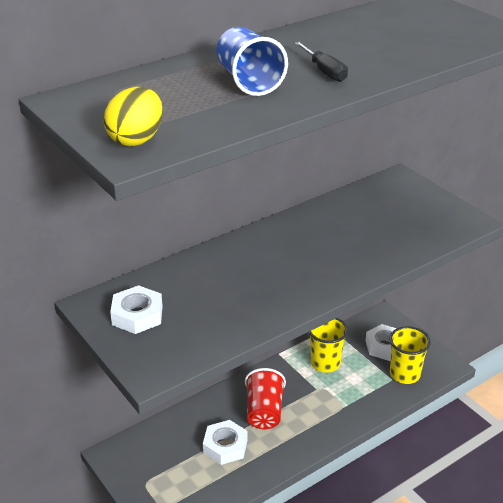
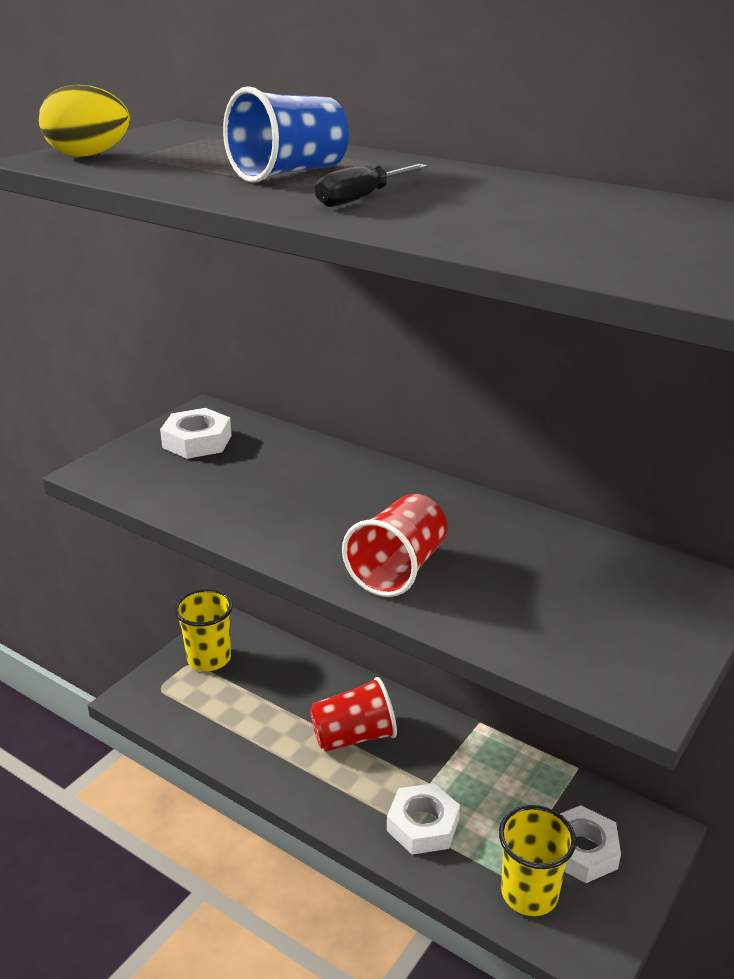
camera: 70 degrees right, 5 degrees down
(225, 446) = (274, 715): white nut -> white nut (422, 825)
(325, 363) = (491, 780): yellow cup -> yellow cup (209, 659)
(345, 263) = (398, 569): none -> red cup

